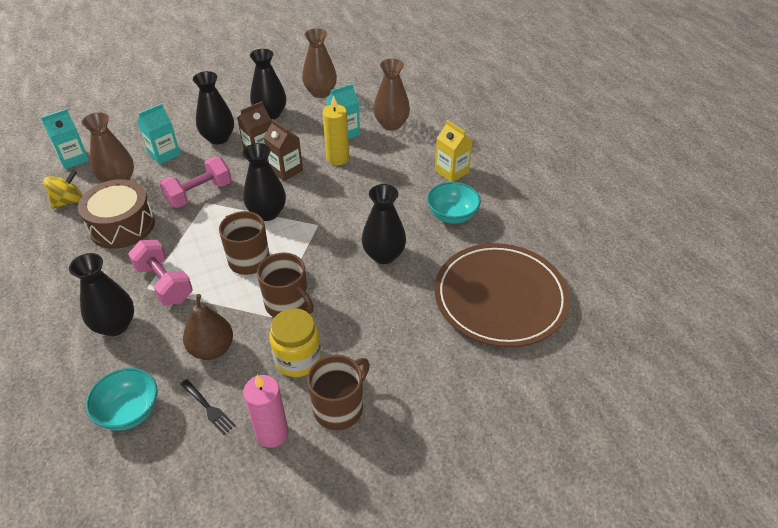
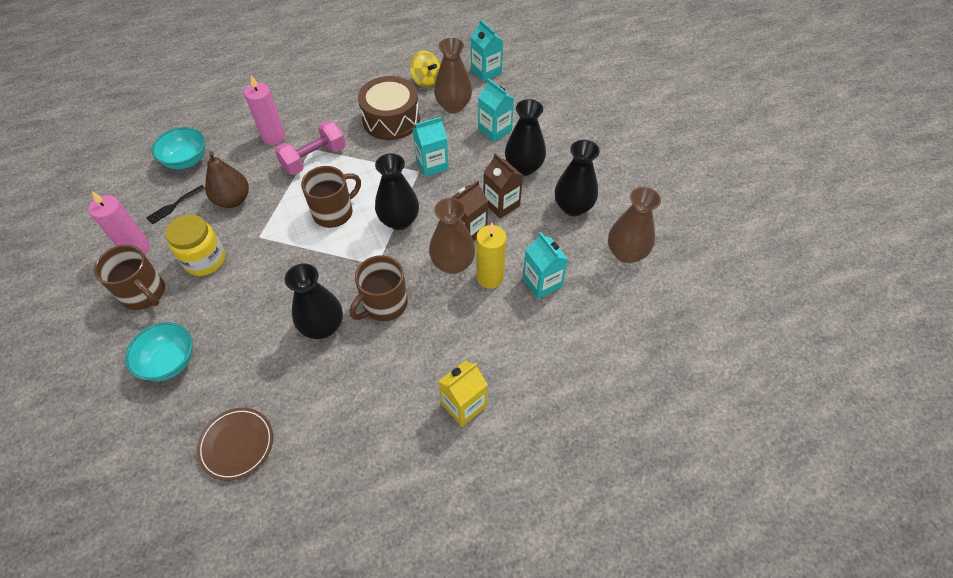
camera: 90 degrees right, 10 degrees up
(115, 325) = (274, 137): black vase -> pink candle
(199, 193) = (432, 164): pink dumbbell -> turquoise carton
(288, 304) = (270, 248): brown mug -> brown mug (384, 304)
(391, 124) = (563, 334): brown vase -> brown vase (452, 263)
(452, 215) = (379, 400): turquoise bowl -> turquoise bowl (170, 362)
(500, 298) = (236, 444): brown plate -> brown plate, size x0.48

